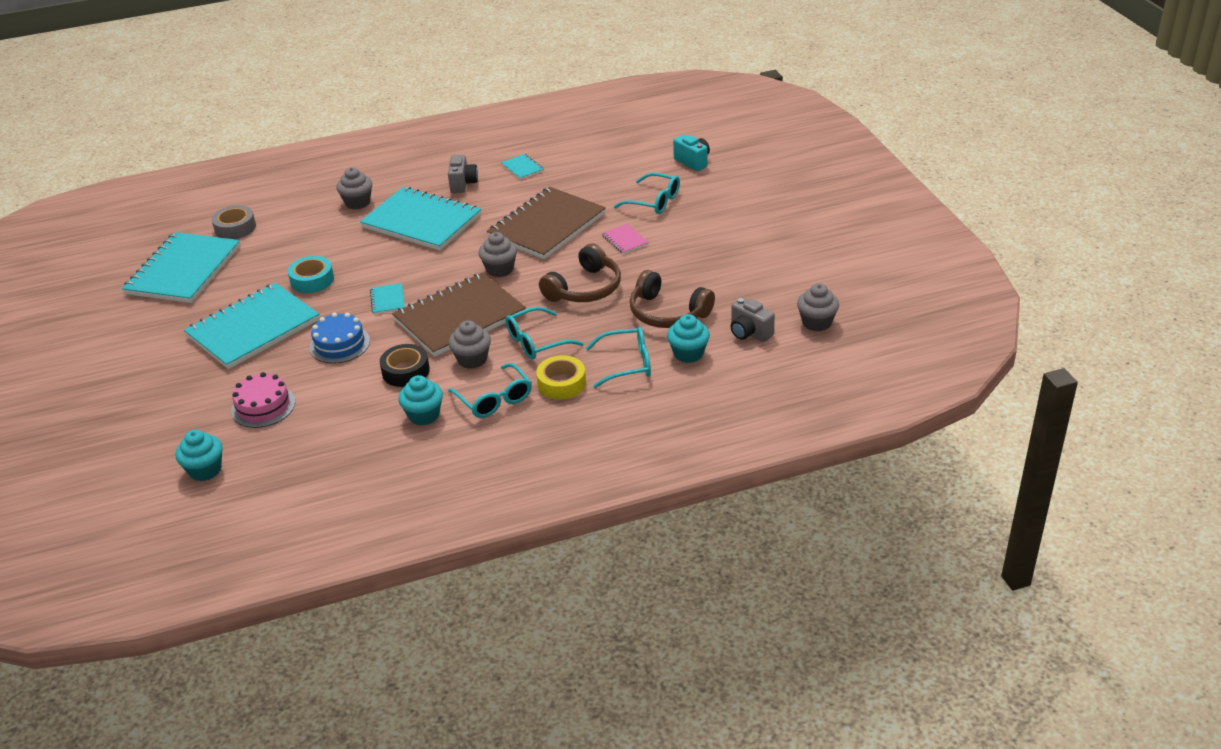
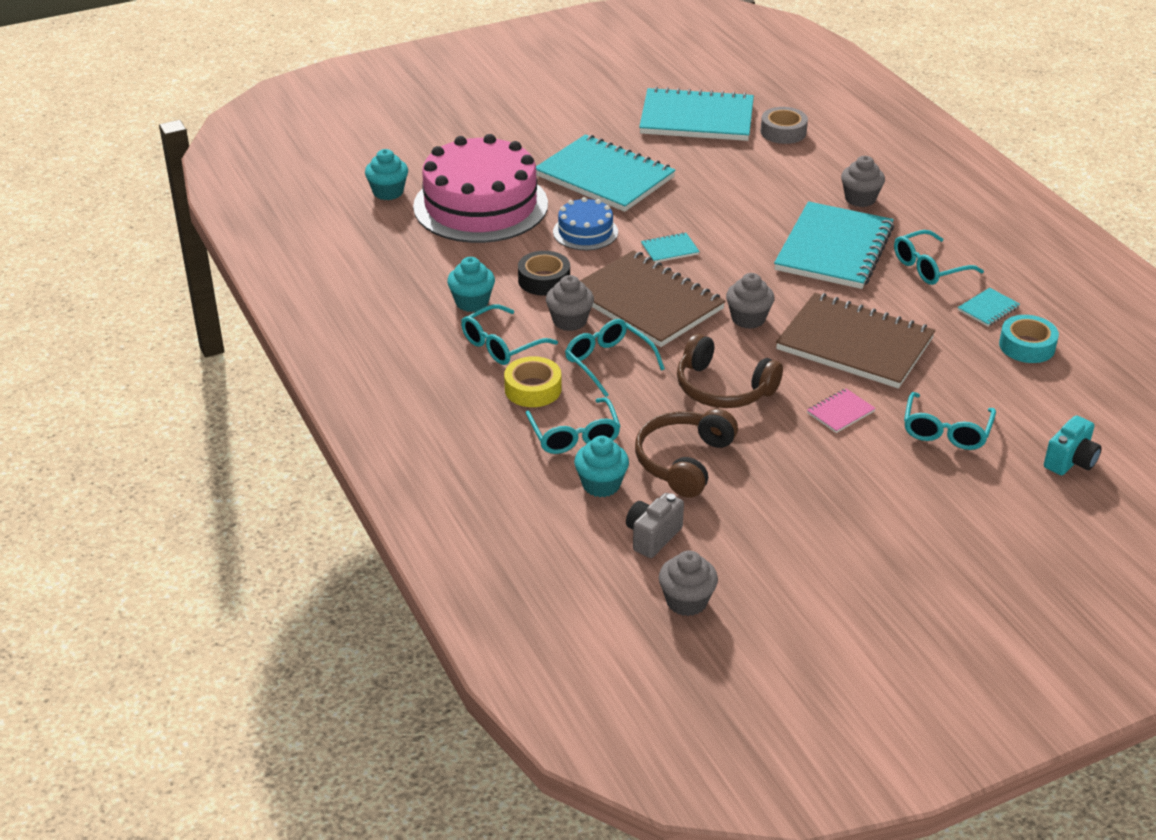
camera: 80 degrees right, 0 degrees up
(263, 406) = (480, 205): pink cake -> pink cake, size x2.11
(312, 280) = (696, 196): turquoise tape -> turquoise tape (1027, 346)
(463, 184) = (930, 267): grey camera -> turquoise glasses

